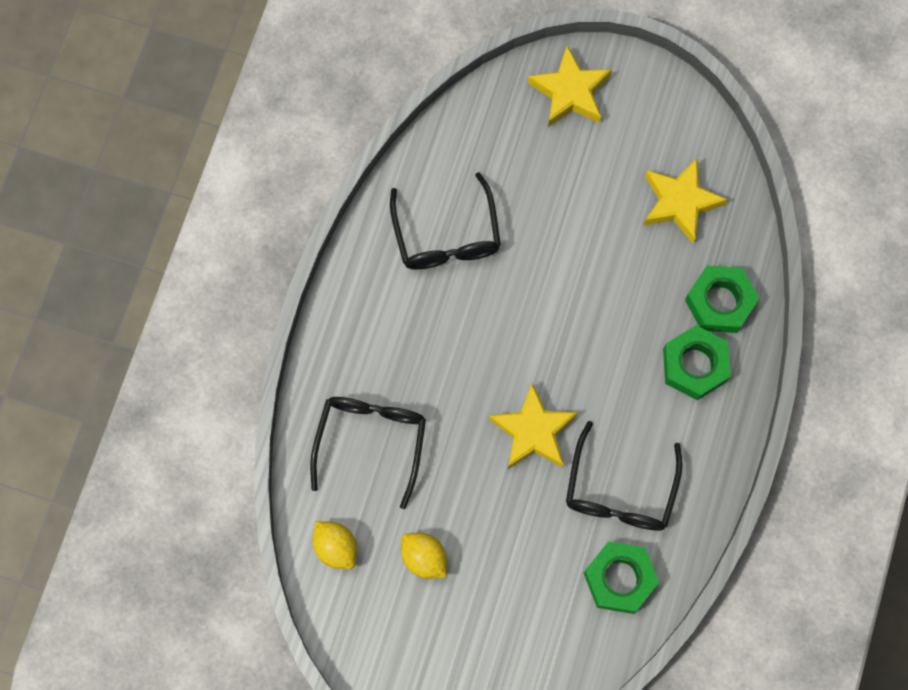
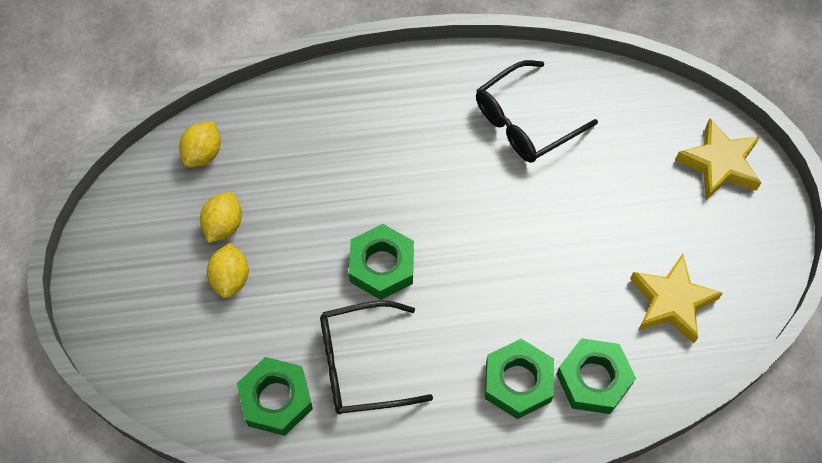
camera: 65 degrees right, 10 degrees down
(371, 442) = (308, 141): black glasses -> none
(482, 573) = (230, 278): none -> yellow lemon
(533, 431) = (381, 266): yellow star -> green nut

